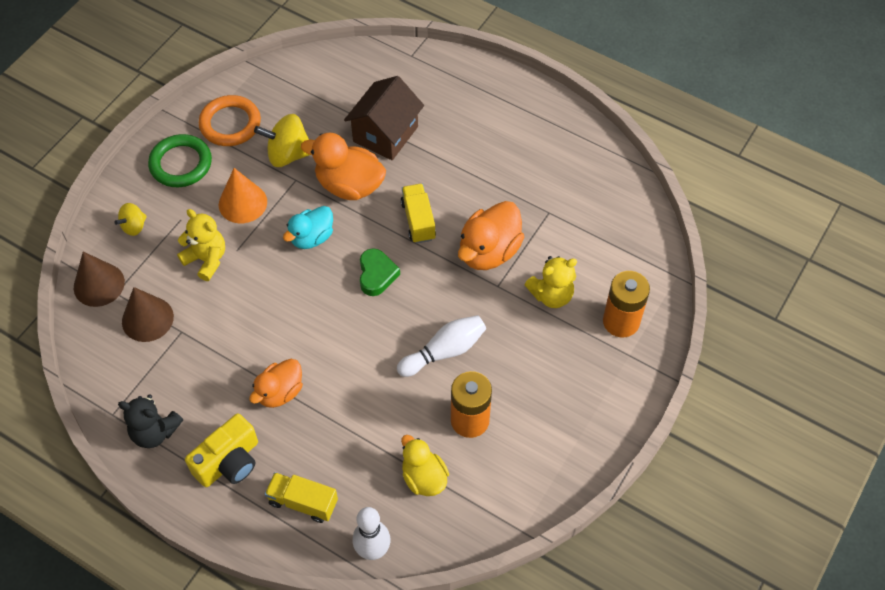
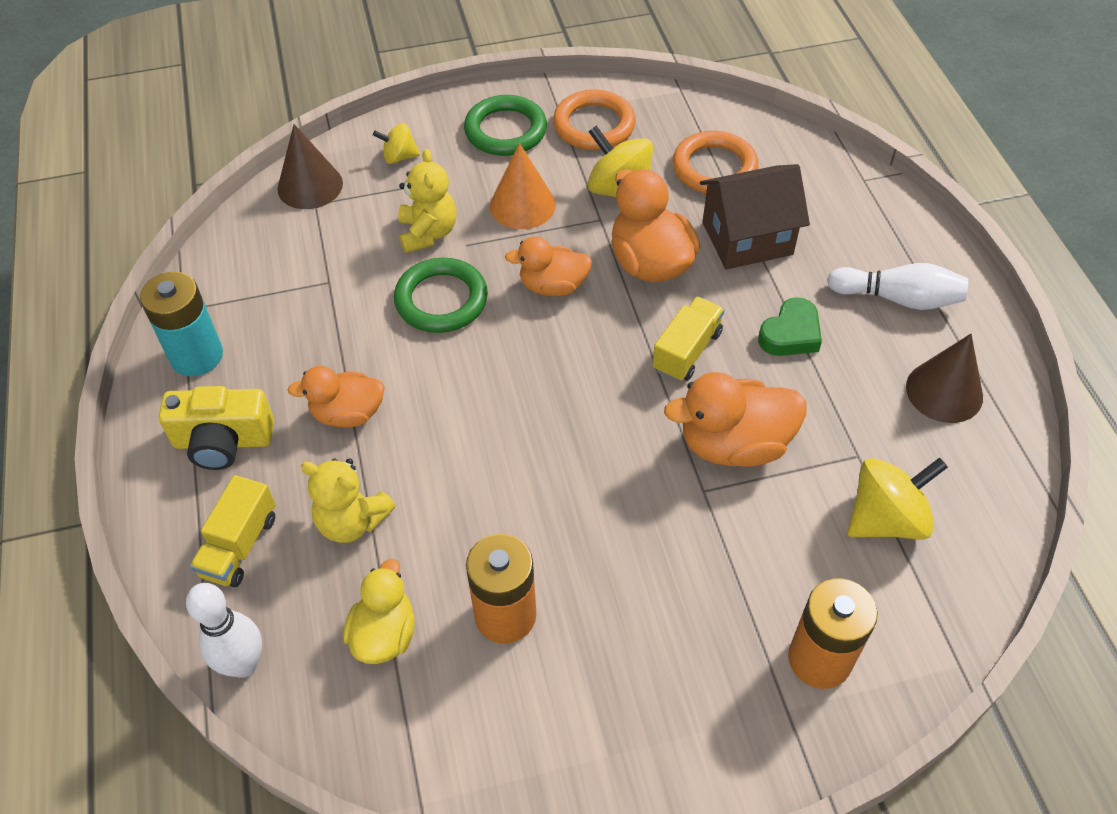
camera: 45 degrees right, 5 degrees down
(147, 319) = (313, 247): brown cone -> brown cone (944, 391)
(155, 432) = (197, 356): black teddy bear -> turquoise battery
(259, 292) = (441, 300): none -> green ring
(303, 502) = (239, 545): yellow truck -> yellow truck turned 135 degrees counterclockwise
(312, 237) = (553, 286): turquoise duck -> orange duck
(326, 103) = (714, 168): none -> orange ring
(376, 275) = (578, 373): green heart -> green heart (790, 334)
(444, 351) = (561, 513): white bowling pin -> white bowling pin (898, 298)
(551, 295) = (759, 553): yellow teddy bear -> yellow teddy bear (352, 521)
(589, 233) = (886, 519): none -> yellow spinning top

